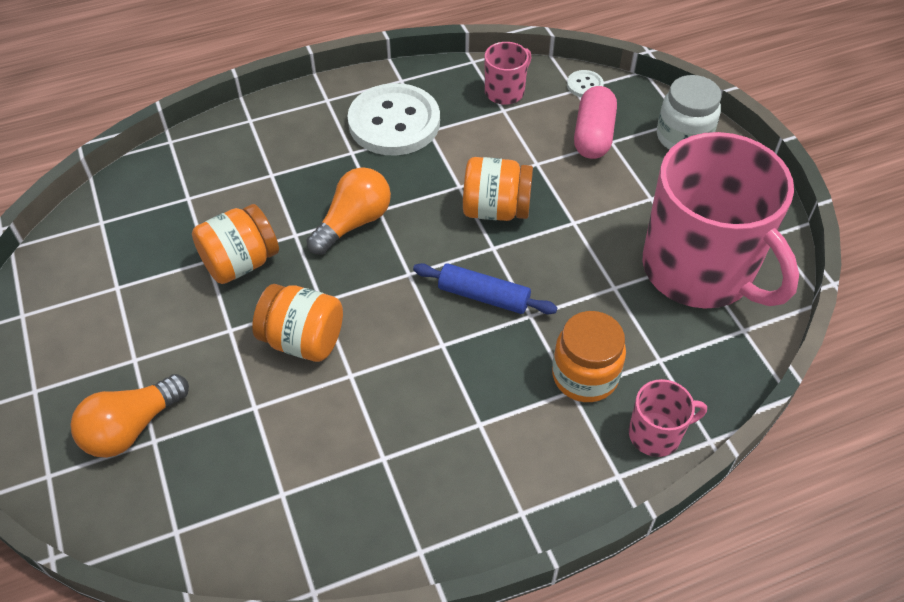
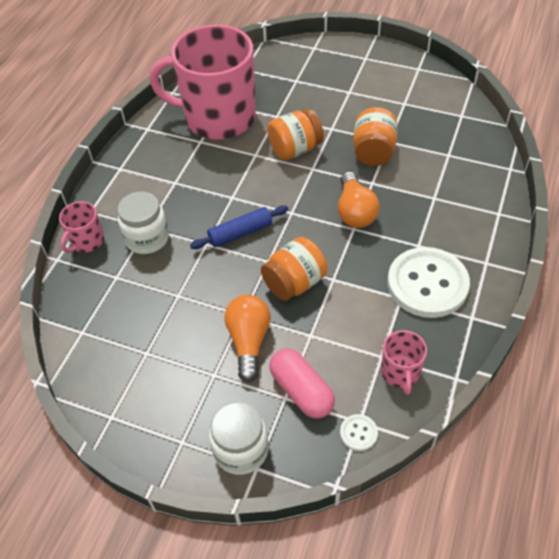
camera: 135 degrees right, 0 degrees up
(132, 427) = (310, 77): orange light bulb -> orange light bulb (249, 341)
(585, 376) = (147, 238): orange jar -> white jar
(700, 269) = (138, 349): pink mug -> pink mug (218, 118)

